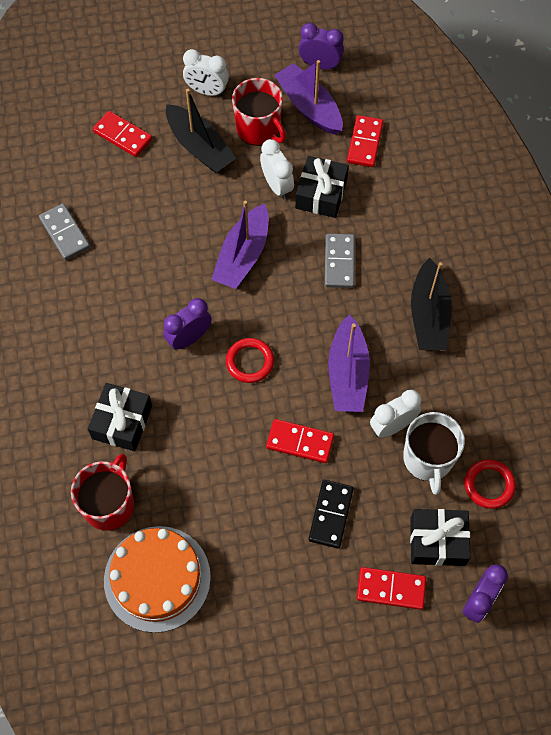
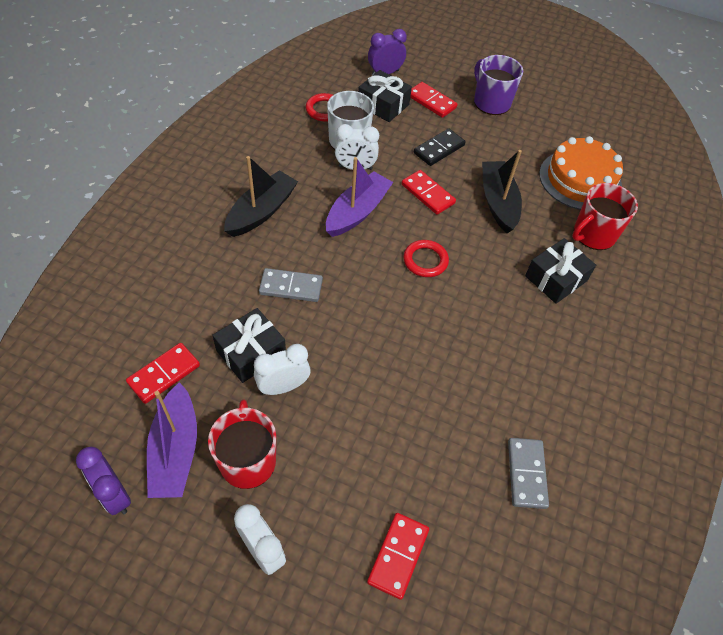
camera: 150 degrees left, 10 degrees down
(123, 135) = (398, 556): red domino -> red domino turned 45 degrees clockwise
(189, 338) = (463, 305): purple clock -> none
(199, 147) = (324, 481): black boat -> black boat (498, 202)
(243, 255) = (367, 342): purple boat -> none
(277, 186) = (283, 386): white clock -> white clock turned 60 degrees clockwise
(324, 643) = (491, 102): none -> purple mug
(339, 262) = (291, 287): grey domino -> grey domino turned 60 degrees clockwise

